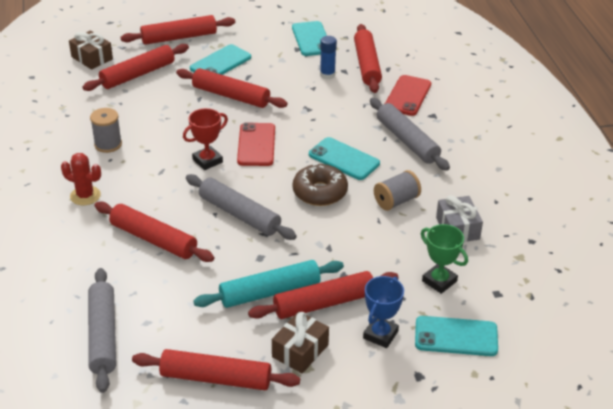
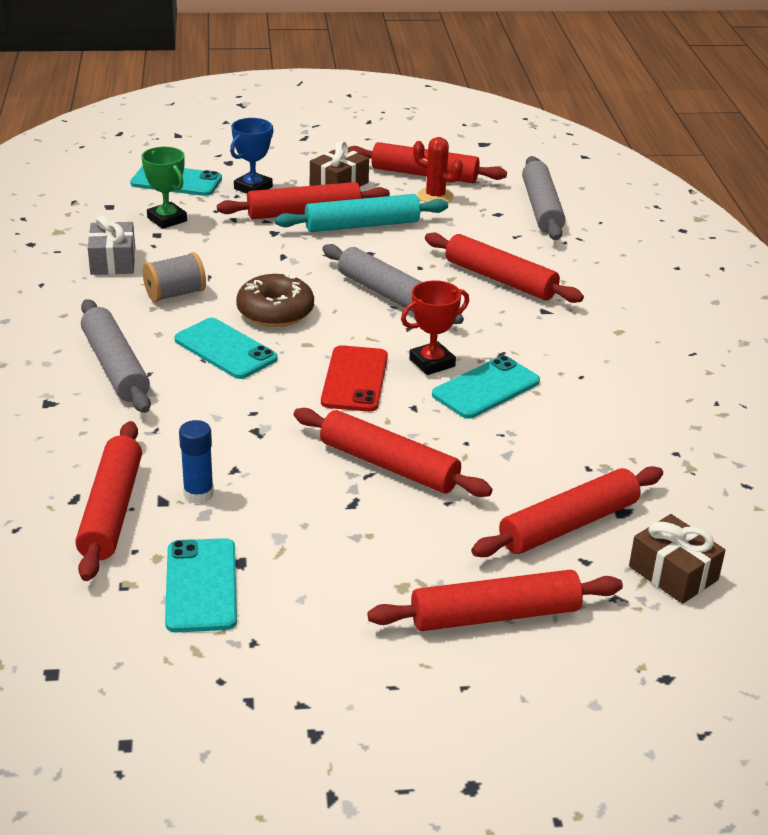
camera: 175 degrees left, 5 degrees down
(85, 196) = (603, 332): red cactus -> red cactus (435, 196)
(108, 144) = (590, 398): grey spool -> none
(220, 63) = (405, 539): turquoise phone -> turquoise phone (486, 388)
(407, 96) = (70, 440): red phone -> none

